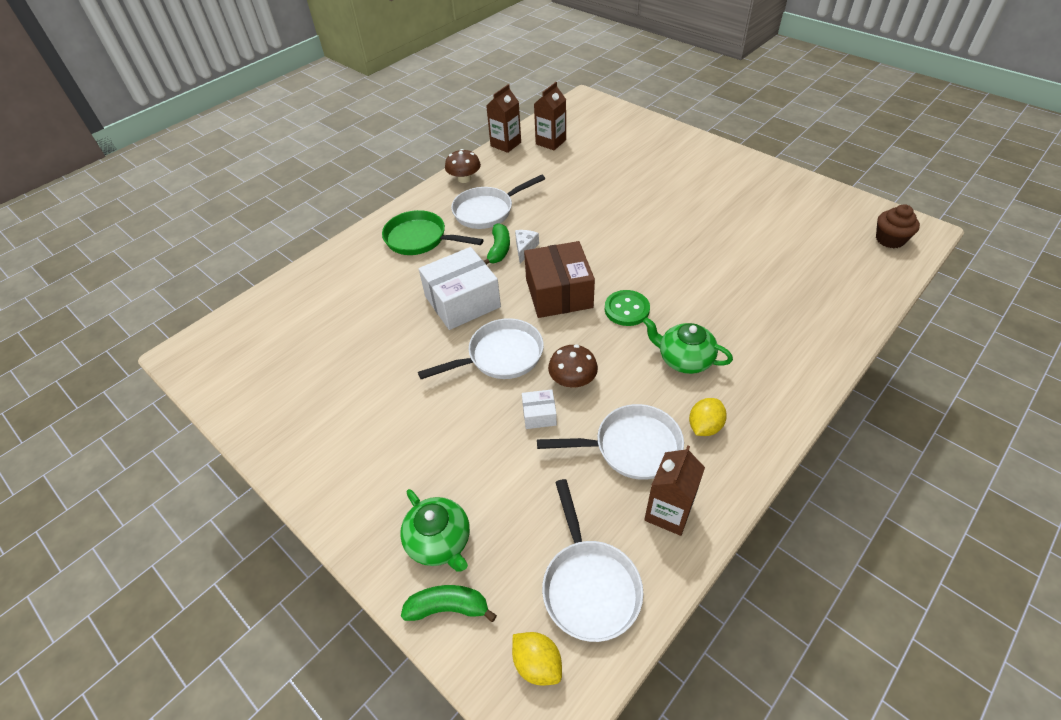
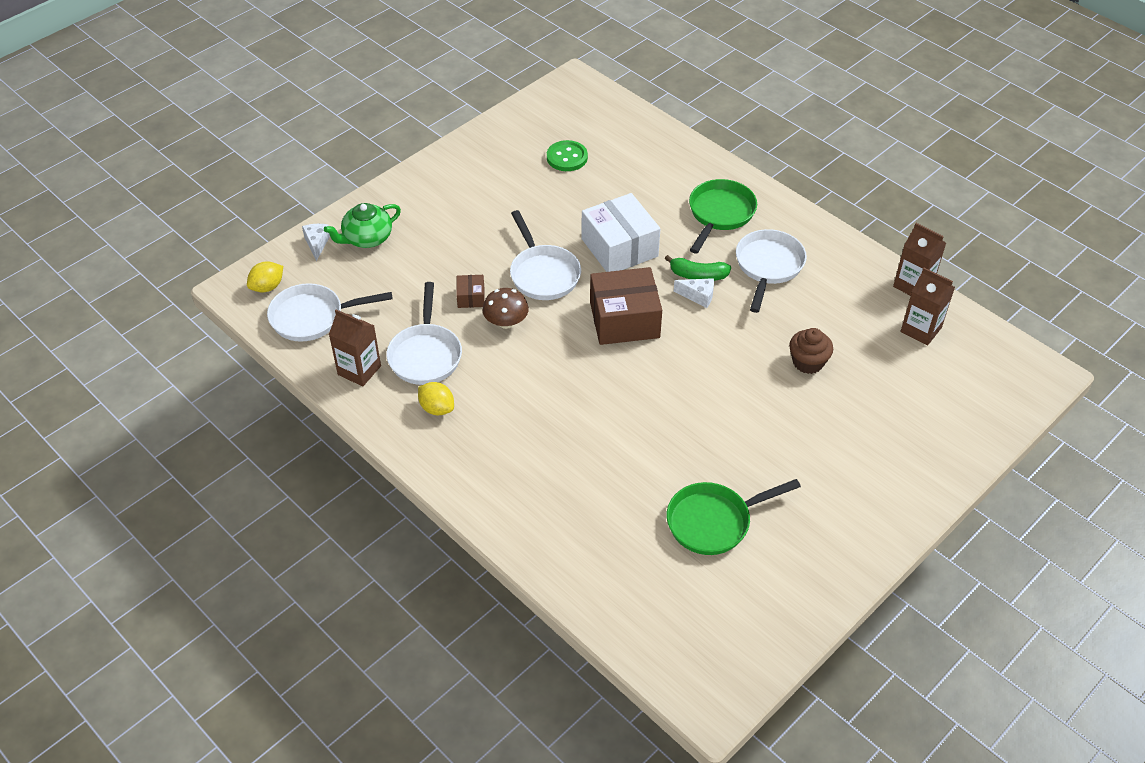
camera: 90 degrees right, 0 degrees up
(448, 608) = (317, 244): green banana -> white cheese
(464, 179) = (833, 247): brown mushroom -> none
(487, 211) = (768, 266): white pan -> white pan turned 45 degrees clockwise
(539, 415) = (471, 297): white box -> brown box
(626, 309) = (594, 371): green button -> green button (567, 157)
(684, 359) = (519, 407): green teapot -> none
(765, 234) = (713, 521): none -> green pan
(890, 239) = (694, 657): brown cupcake -> brown cupcake (808, 362)

